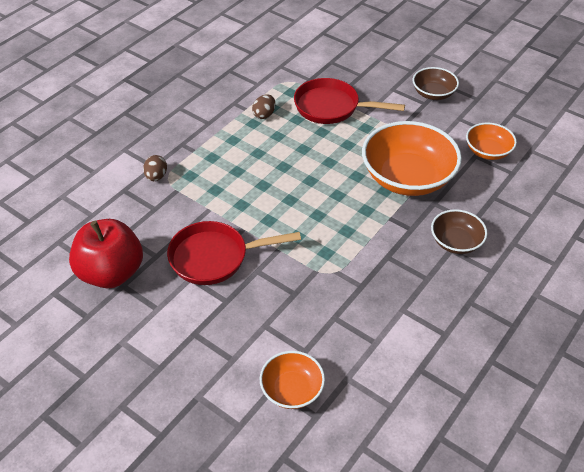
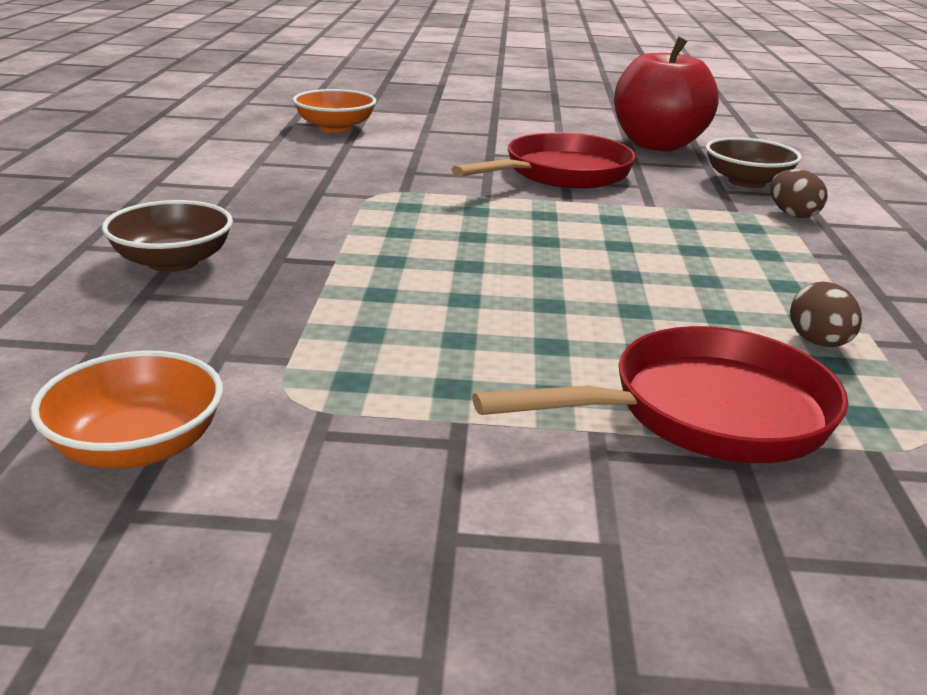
camera: 145 degrees right, 20 degrees down
(407, 178) = (346, 325): orange bowl -> none
(433, 93) = (445, 592): brown bowl -> brown bowl (747, 182)

